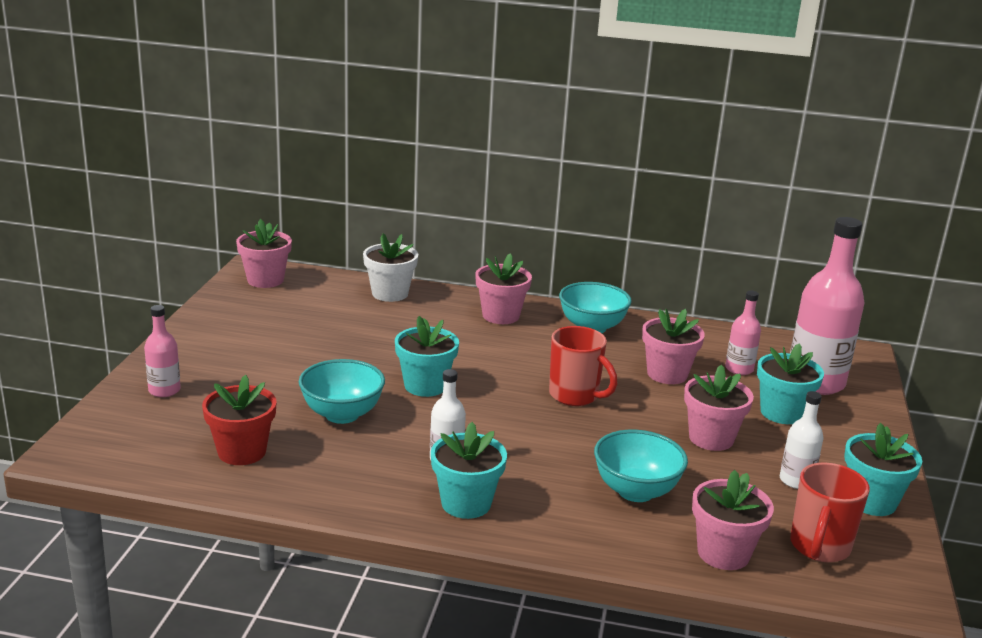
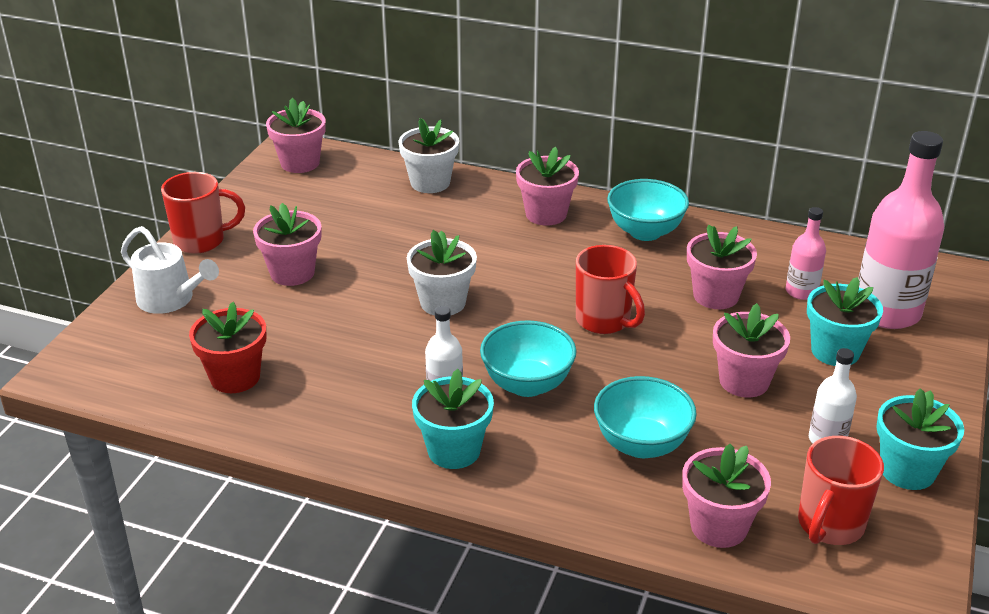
camera: 10 degrees right, 10 degrees up
(164, 390) = (170, 299): pink bottle -> white watering can
(184, 342) = (201, 241): none -> red mug
(278, 366) = (292, 273): none -> pink flower pot
(342, 414) = (347, 335): turquoise bowl -> turquoise bowl (527, 384)
(425, 386) = (443, 302): turquoise flower pot -> white flower pot

